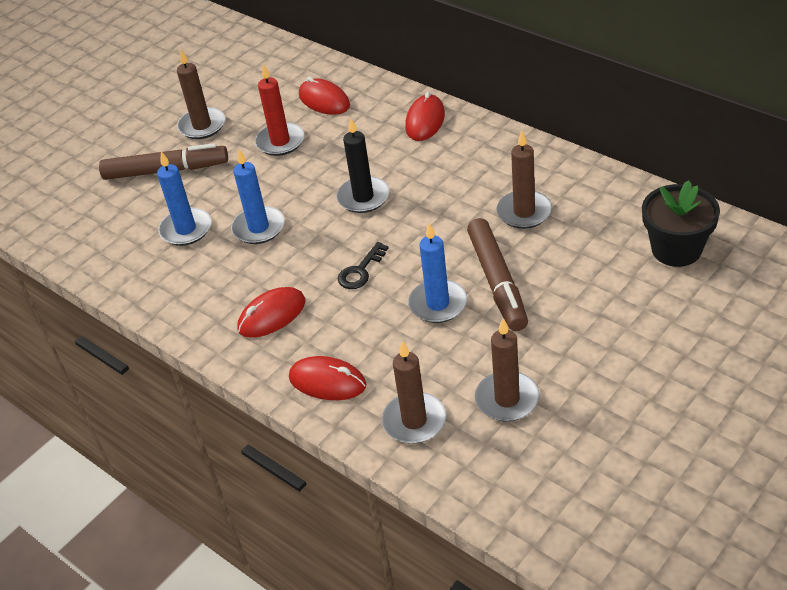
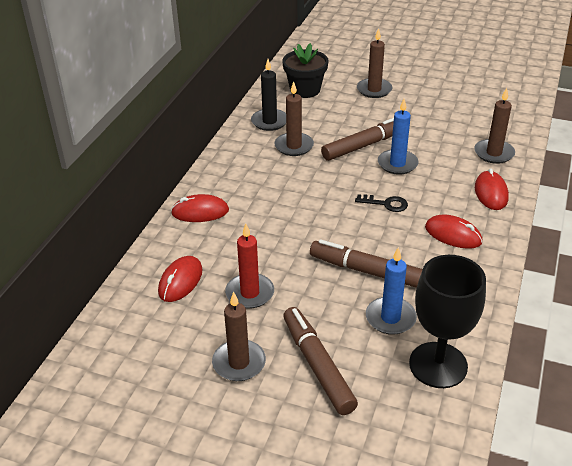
camera: 115 degrees left, 5 degrees down
(111, 247) = (438, 365): none -> black goblet
(259, 228) = (367, 271): blue candle -> brown marker
(363, 197) = (307, 222): black candle -> black candle (269, 121)
(507, 399) = (454, 126): brown candle -> brown candle (374, 90)

